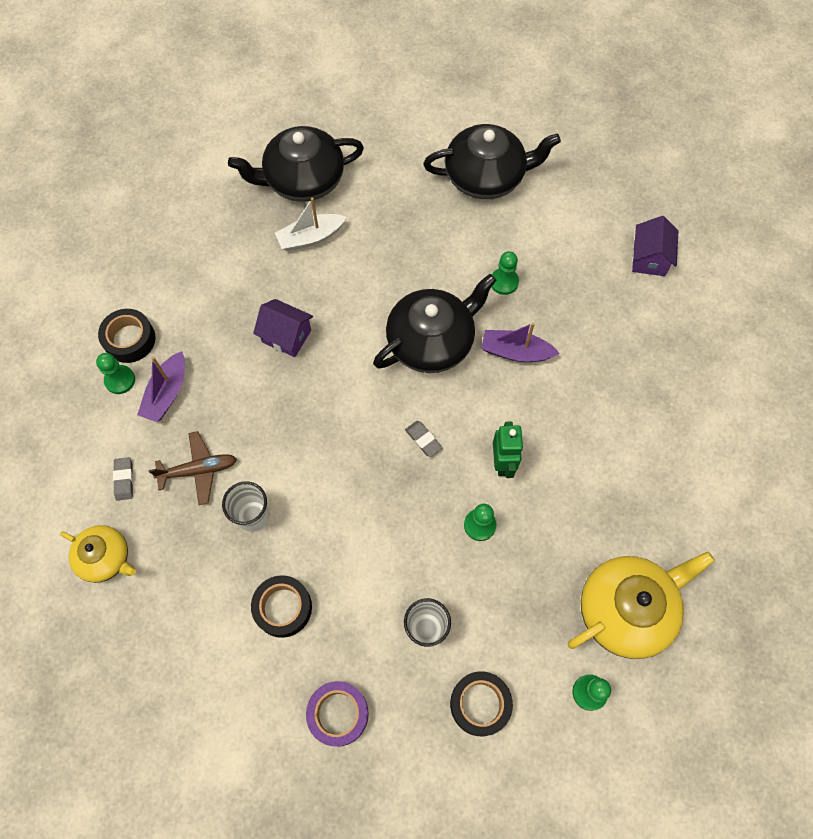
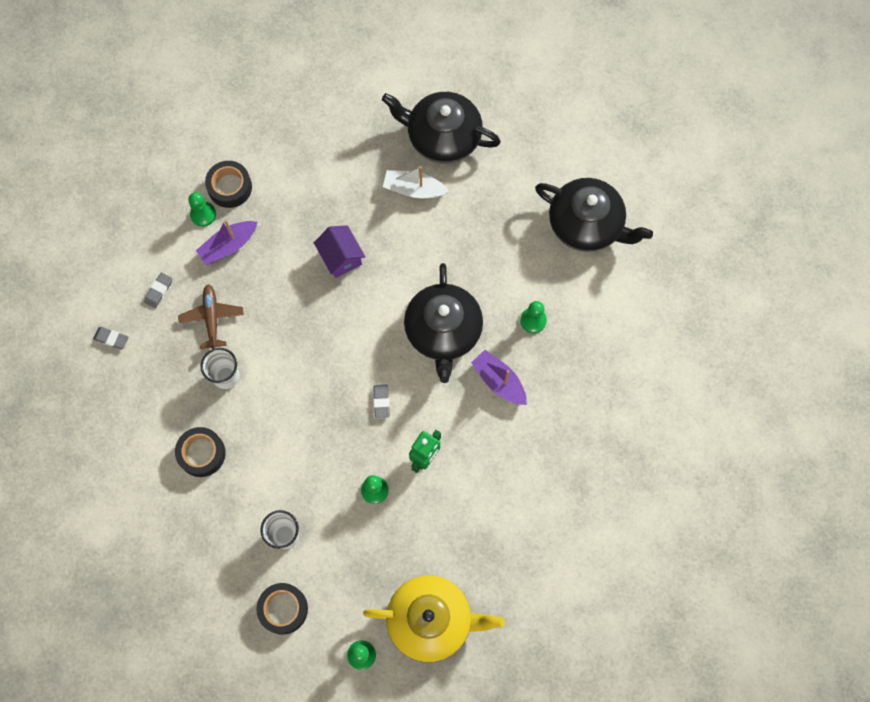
camera: 35 degrees right, 5 degrees up
(105, 558) = (111, 338): yellow teapot -> grey eraser
(198, 470) = (212, 318): brown plane -> brown plane turned 120 degrees counterclockwise
(338, 714) = (188, 549): purple tape -> none
(431, 341) = (443, 331): black teapot -> black teapot turned 90 degrees clockwise
(649, 258) = (662, 376): purple house -> none

